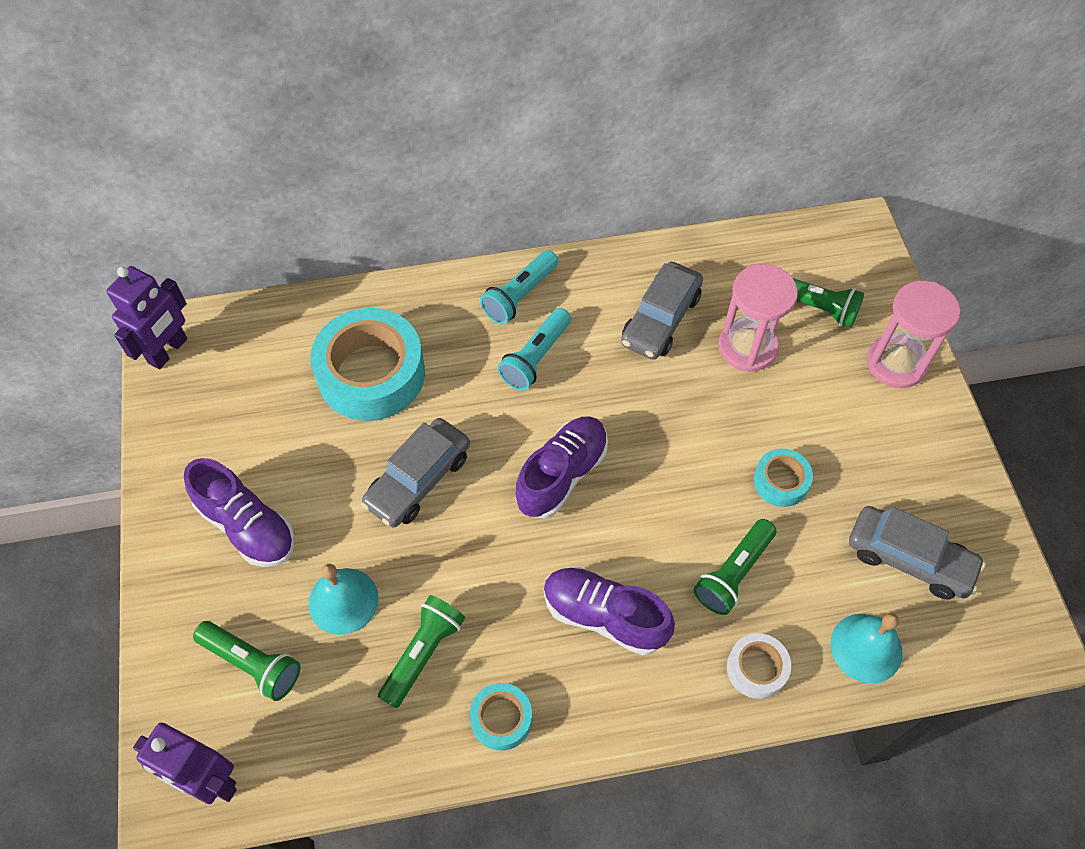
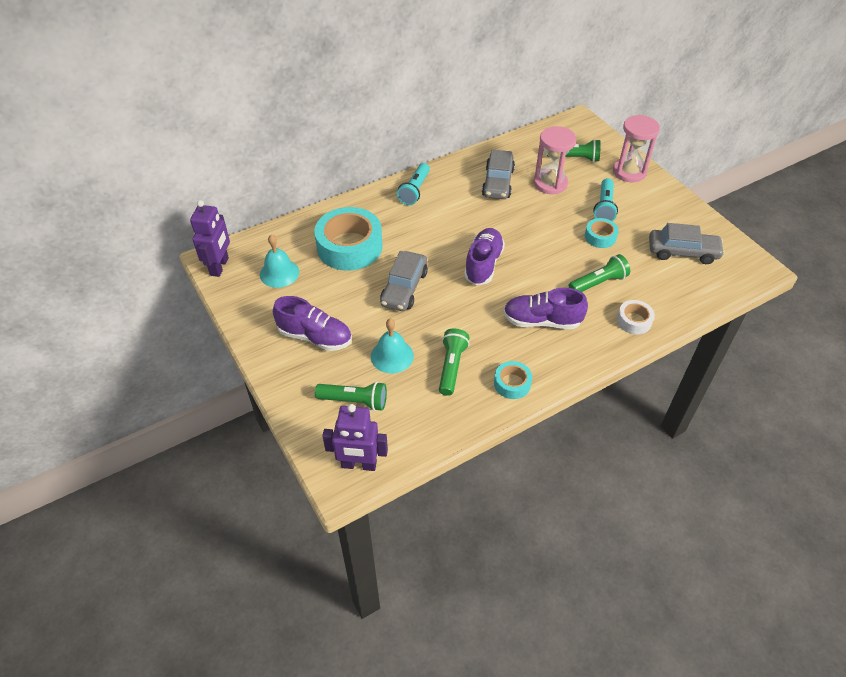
camera: 20 degrees left, 10 degrees down
(535, 357) = (439, 216): turquoise flashlight -> turquoise flashlight (604, 207)
(733, 573) = (598, 283): green flashlight -> green flashlight turned 135 degrees counterclockwise
(866, 648) = (683, 296): turquoise bell -> turquoise bell (279, 273)

